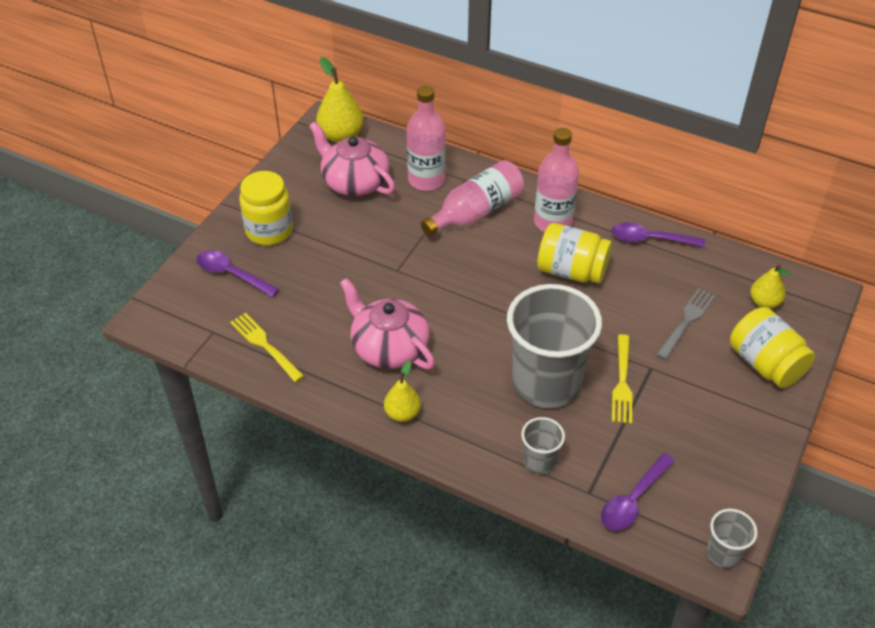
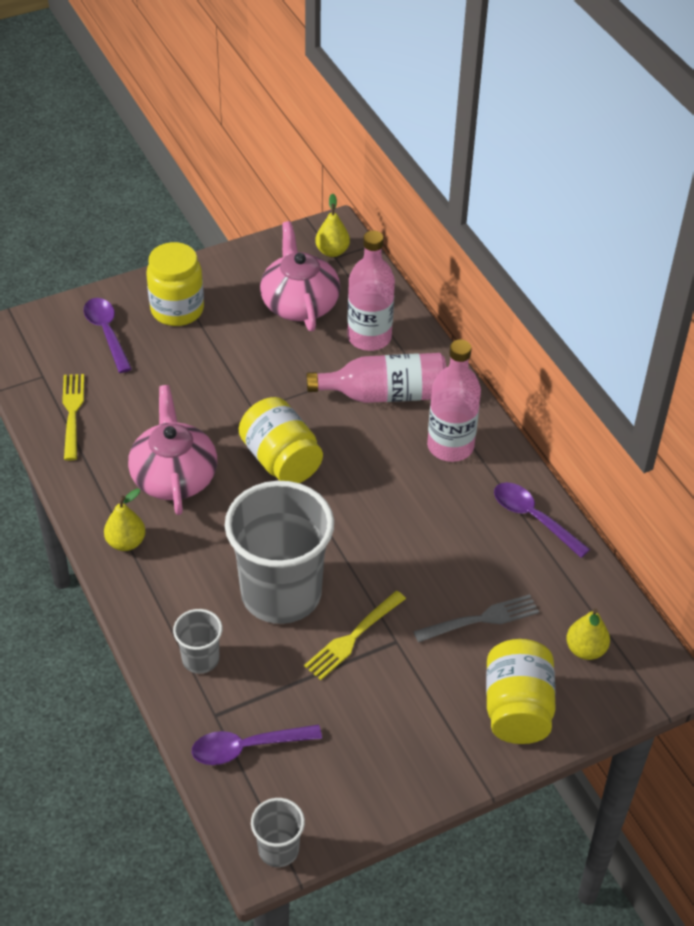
camera: 35 degrees right, 0 degrees up
(341, 136) = (332, 251): yellow pear -> yellow pear, size x0.63
(571, 271) = (418, 504): yellow jar -> yellow jar (281, 460)

